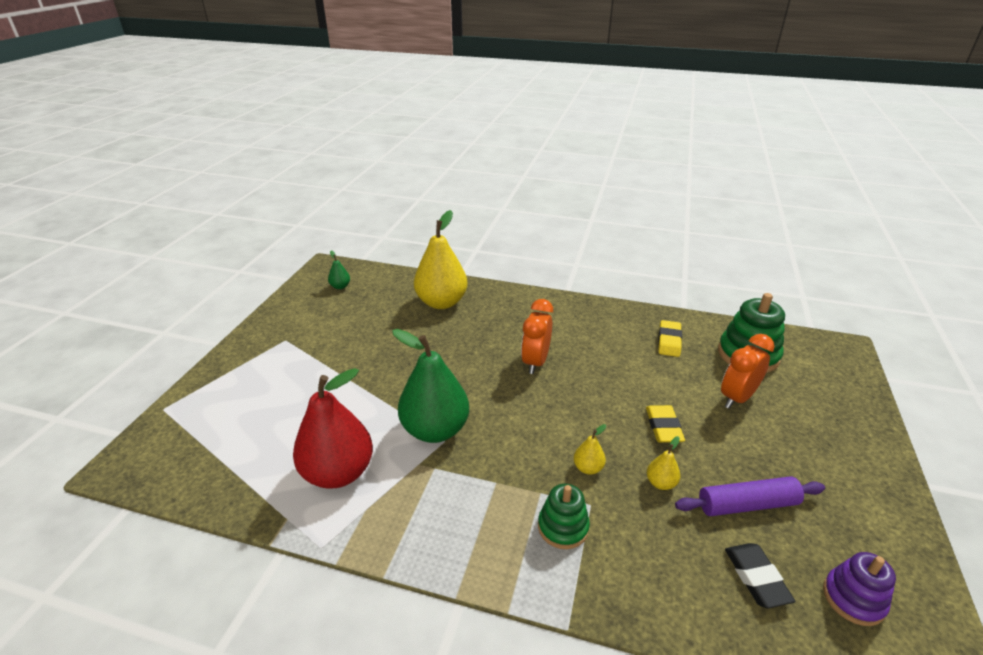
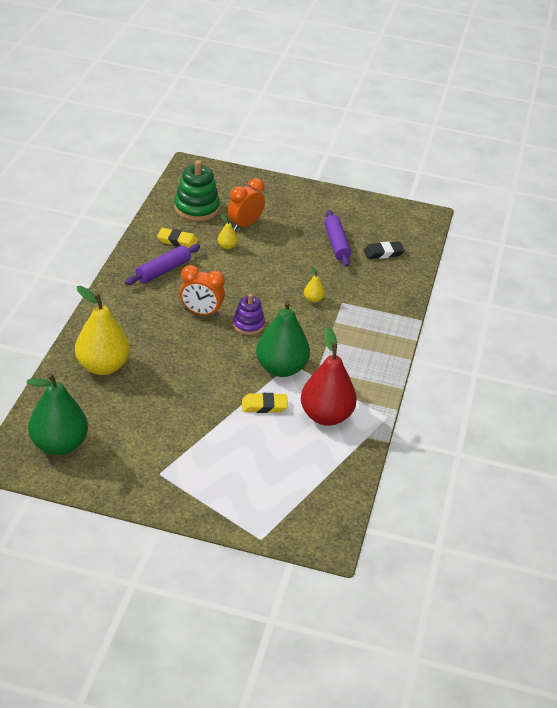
camera: 95 degrees left, 5 degrees up
(340, 286) = (59, 445): green pear -> green pear, size x2.37
(563, 527) = (360, 315): green stacking toy -> none
(606, 333) = (163, 271): none -> purple rolling pin
(661, 483) = (323, 272): yellow pear -> yellow pear (227, 246)
(663, 427) = (274, 262): yellow eraser -> yellow eraser (264, 406)
(737, 398) = (245, 225): orange clock -> orange clock turned 90 degrees clockwise
(853, 598) = (390, 227): purple stacking toy -> purple stacking toy (248, 325)

